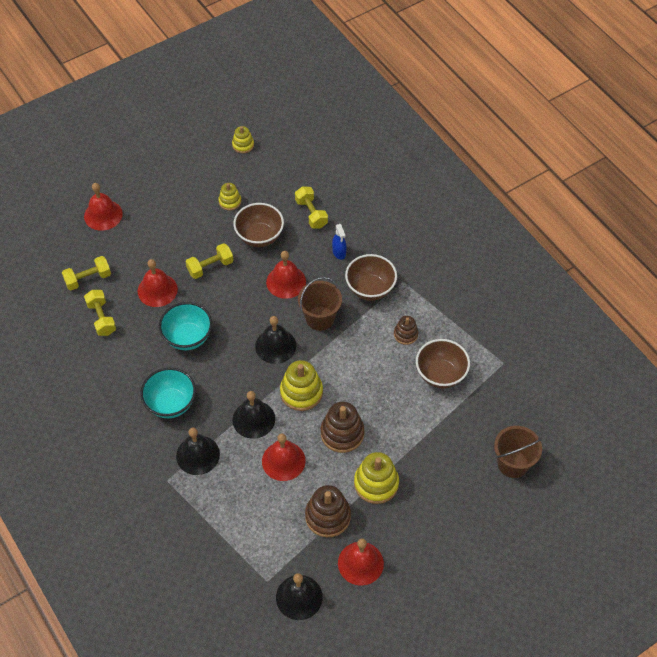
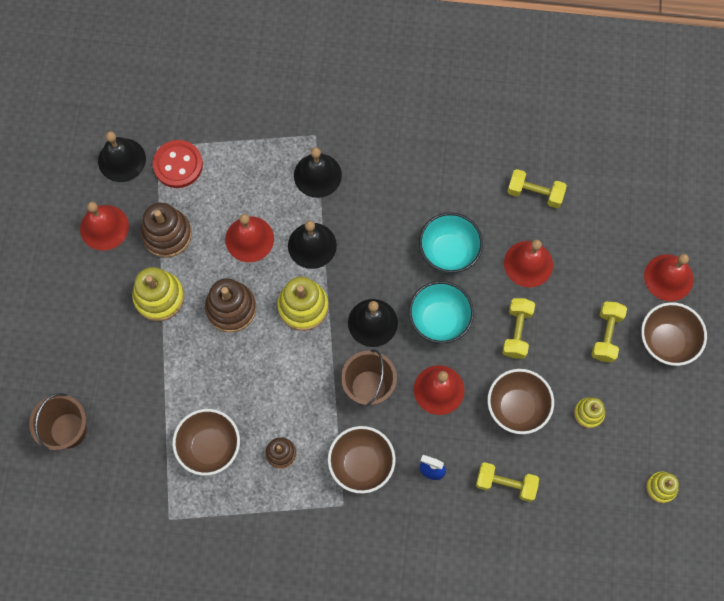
camera: 130 degrees right, 15 degrees up
(88, 279) = (593, 211): yellow dumbbell -> yellow dumbbell (606, 335)
(148, 192) = (666, 341): none -> brown bowl
(171, 404) = (388, 189): turquoise bowl -> turquoise bowl (439, 320)
(269, 553) = (178, 165): none -> red button

